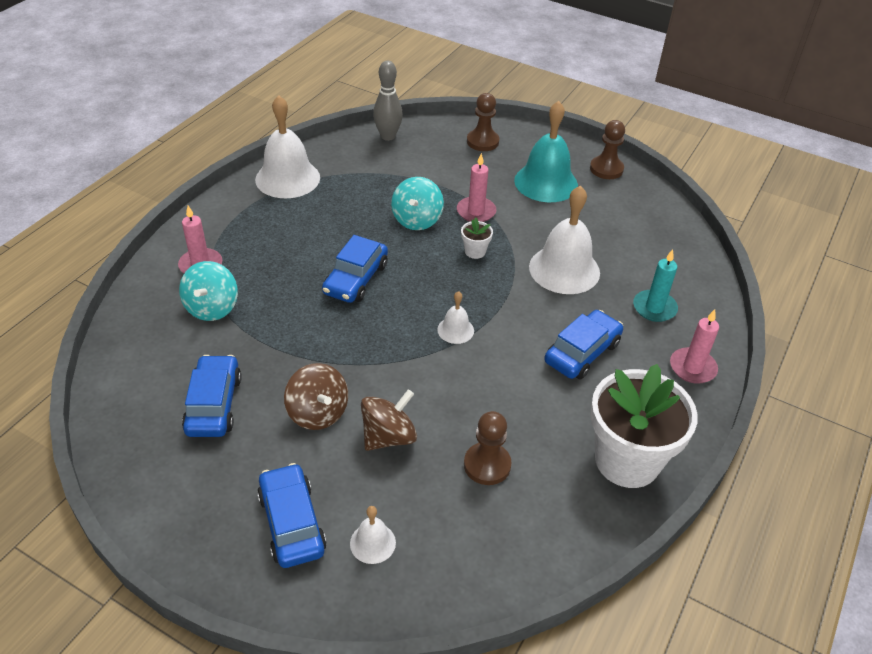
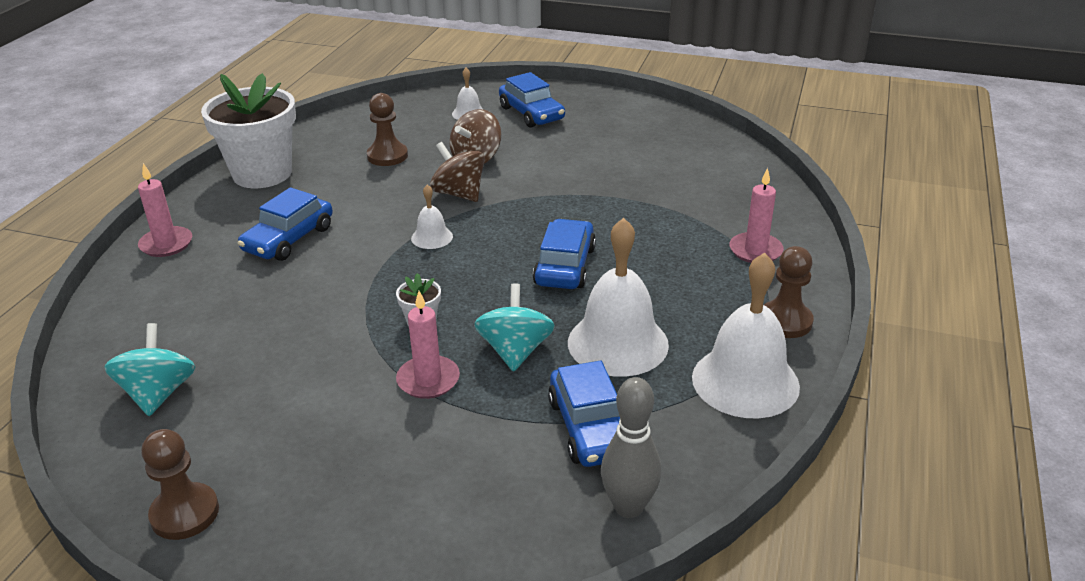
camera: 170 degrees right, 10 degrees down
(212, 307) = (704, 216): turquoise spinning top -> turquoise spinning top (158, 393)
(214, 404) = (639, 156): blue car -> blue car (590, 428)
(318, 413) = (545, 164): brown spinning top -> brown spinning top (459, 194)
(482, 142) = (435, 534): brown pawn -> brown pawn (785, 321)
(546, 182) = (310, 458): turquoise bell -> none
(564, 269) = (297, 319): white bell -> white bell (618, 343)
(654, 308) = (186, 294): turquoise candle -> none

